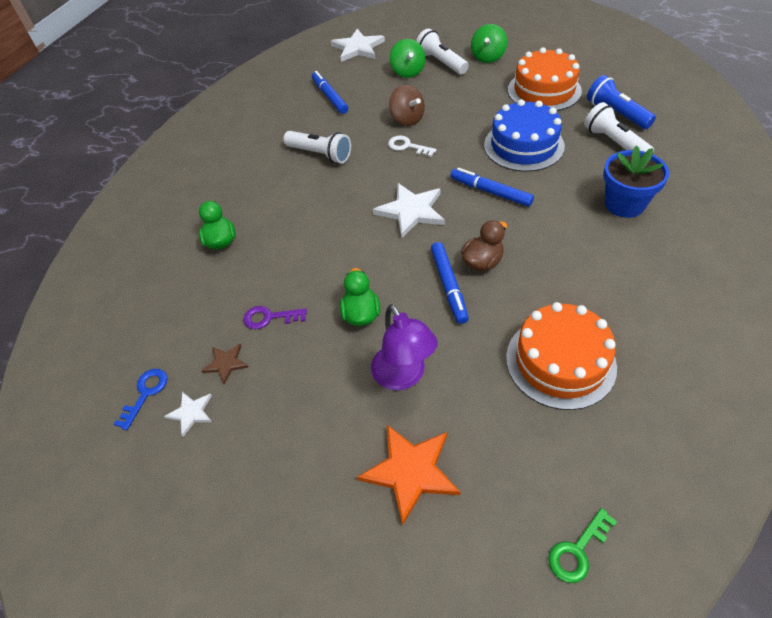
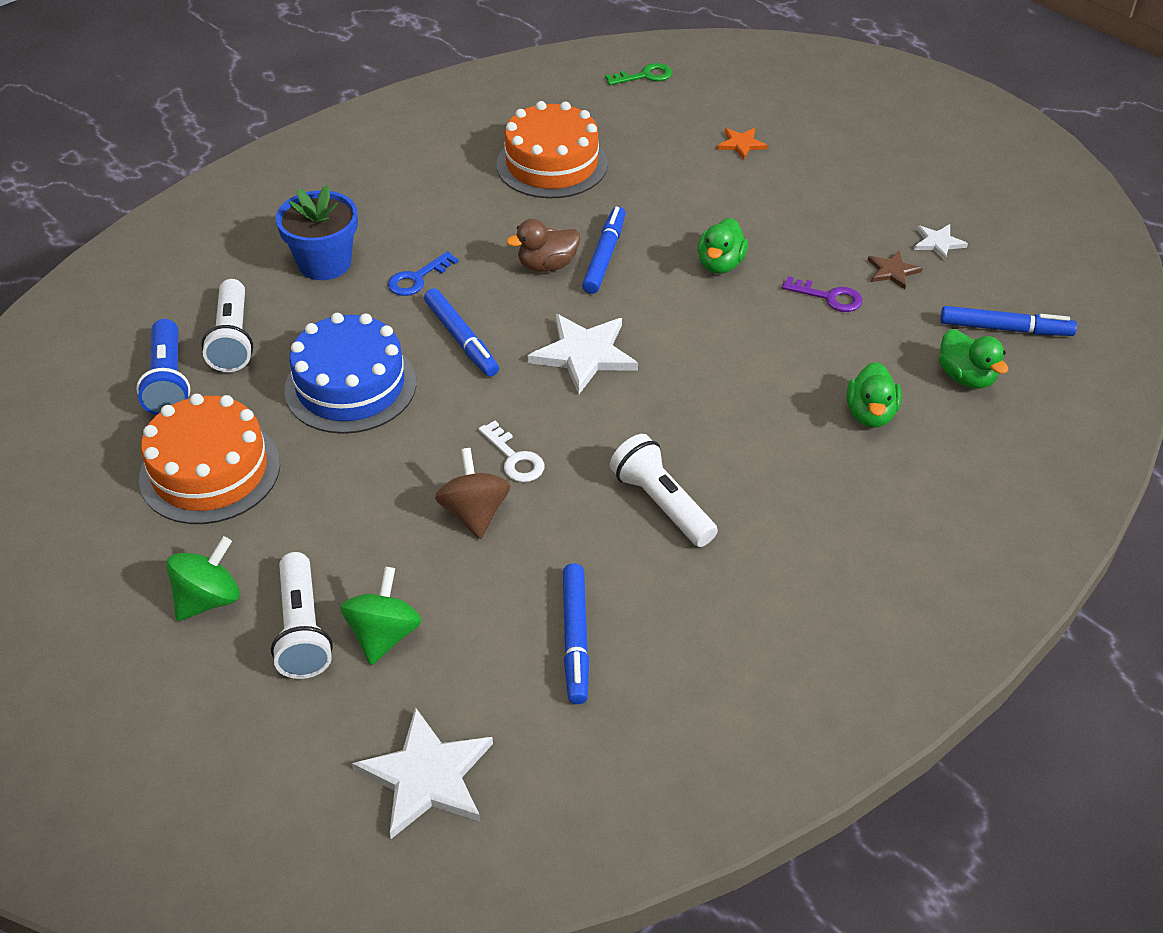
camera: 160 degrees left, 5 degrees down
(133, 342) = (1005, 329): none -> blue marker
(145, 393) = (988, 274): blue key -> blue key (417, 278)
(161, 290) = (966, 377): none -> green duck
(403, 376) = (707, 201): purple lamp -> none
(410, 471) = (741, 144): orange star -> orange star, size x0.53

